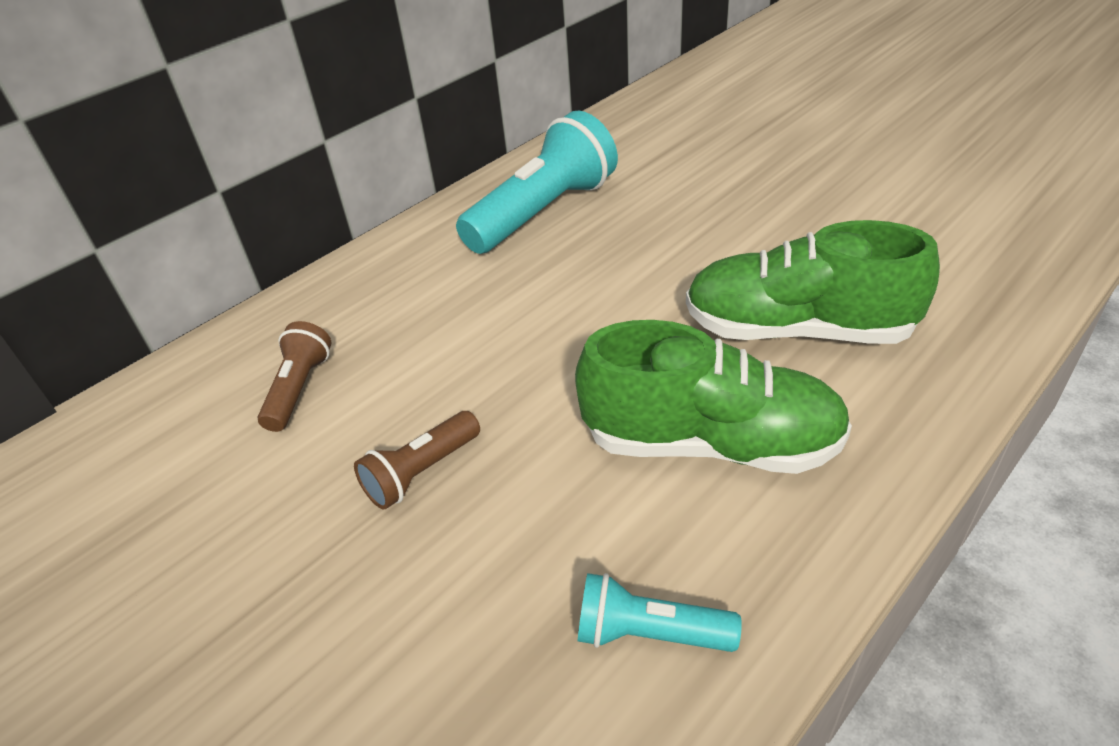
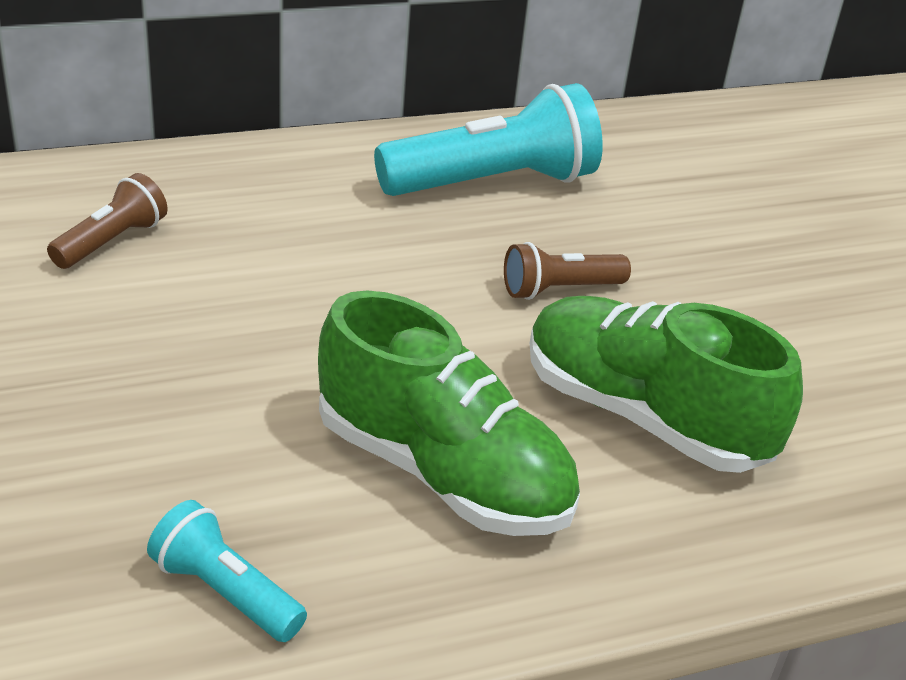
camera: 20 degrees right, 5 degrees down
(421, 472) = (153, 363): brown flashlight -> brown flashlight (559, 289)

